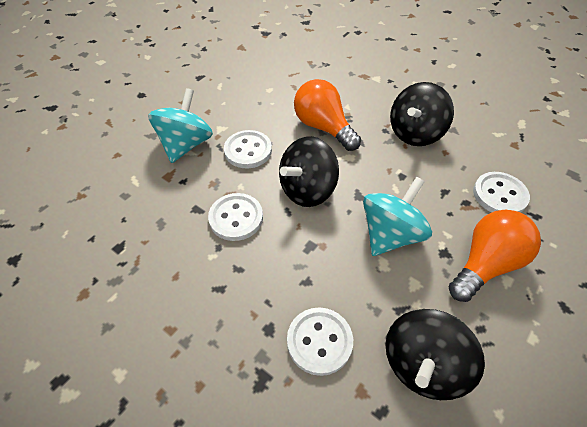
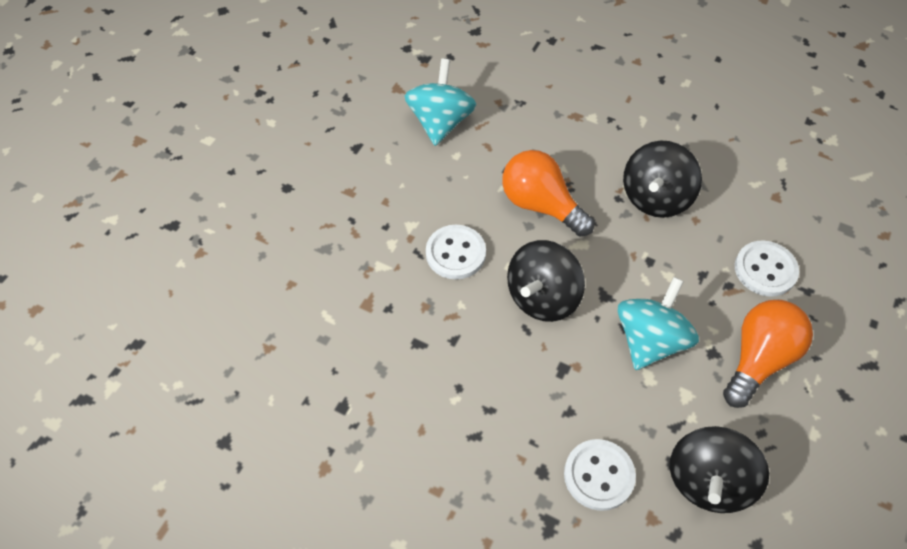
camera: 10 degrees left, 5 degrees up
(186, 144) = (374, 256): turquoise spinning top -> turquoise spinning top (440, 122)
(236, 218) = (468, 347): white button -> none

